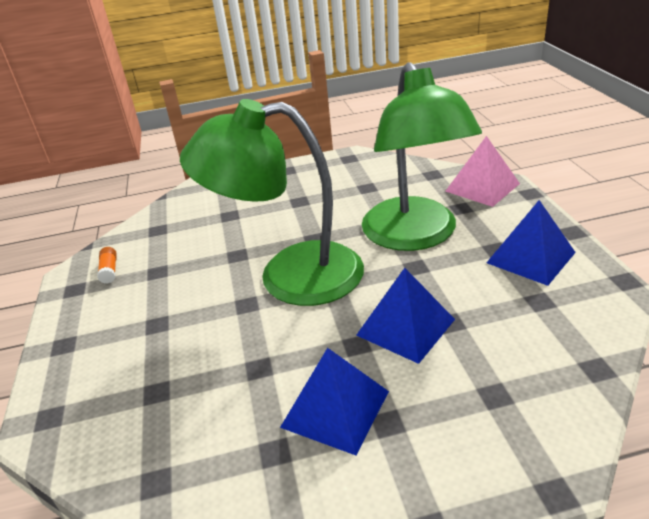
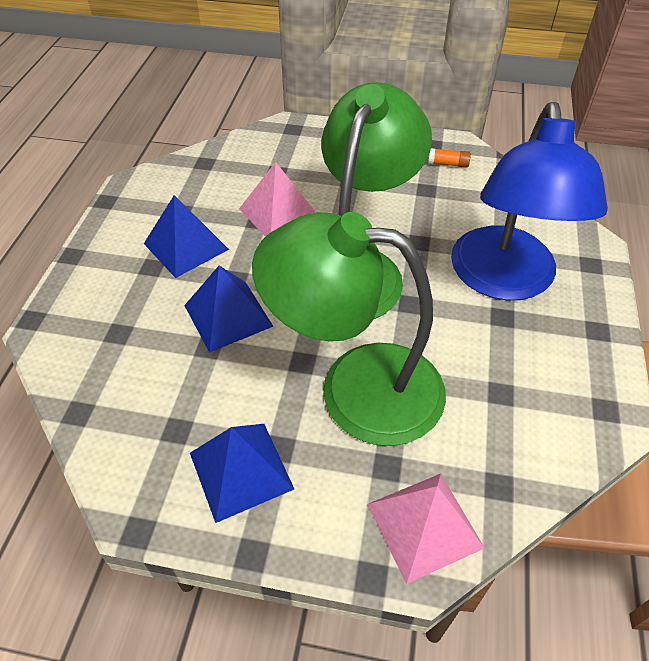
camera: 110 degrees right, 15 degrees up
(237, 356) = (279, 213): none -> pink pyramid
(261, 208) = (504, 280): none -> blue lamp

